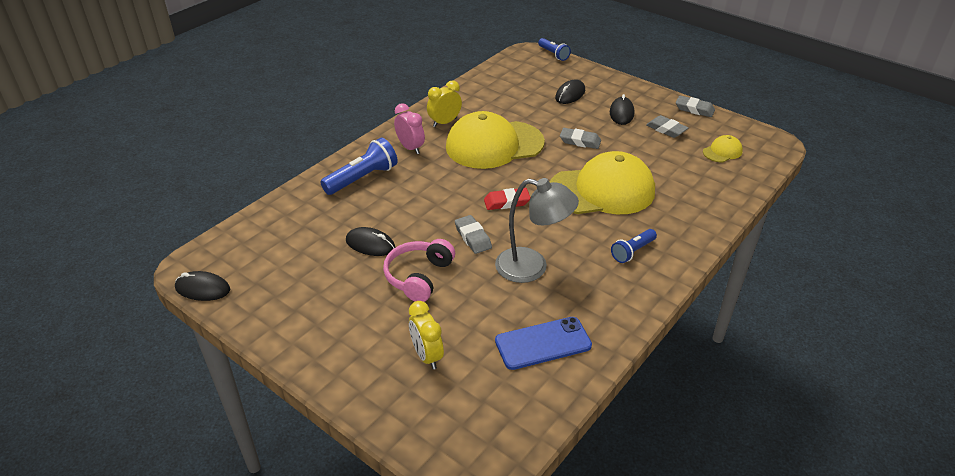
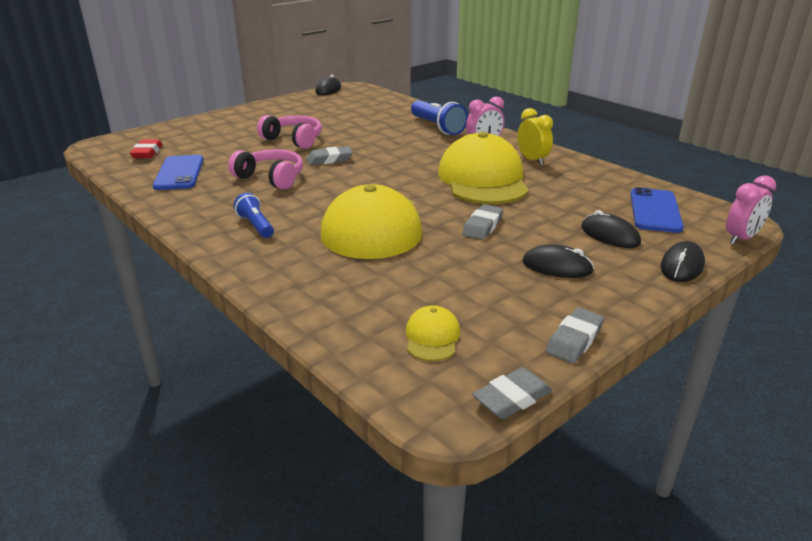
camera: 100 degrees right, 10 degrees down
(370, 244) = (344, 127): black mouse -> black mouse (682, 266)
(427, 356) = (209, 138): yellow clock -> none
(506, 202) = (375, 176): red eraser -> red eraser (147, 152)
(525, 77) = (655, 211): none -> blue phone
(532, 267) = (271, 178): grey lamp -> pink headphones
(553, 54) = (741, 238): blue flashlight -> pink clock
(666, 129) = (507, 296): grey eraser -> grey eraser (512, 398)
(722, 151) = (432, 337): yellow cap -> yellow cap turned 150 degrees counterclockwise

